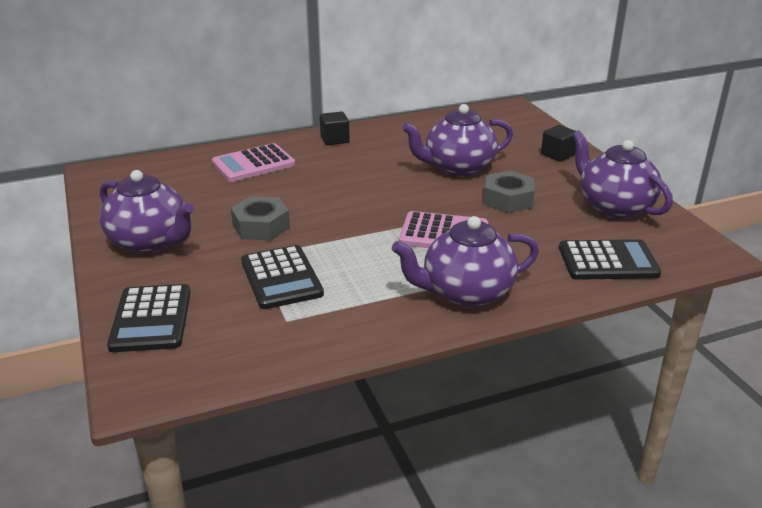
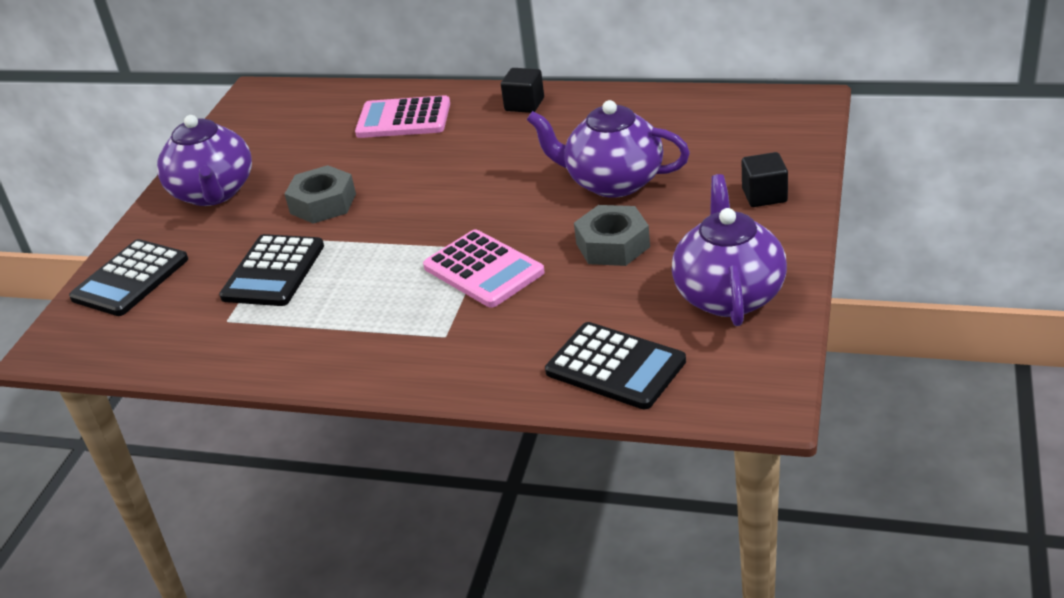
camera: 40 degrees right, 5 degrees up
(466, 293) = (414, 350): purple teapot -> none

